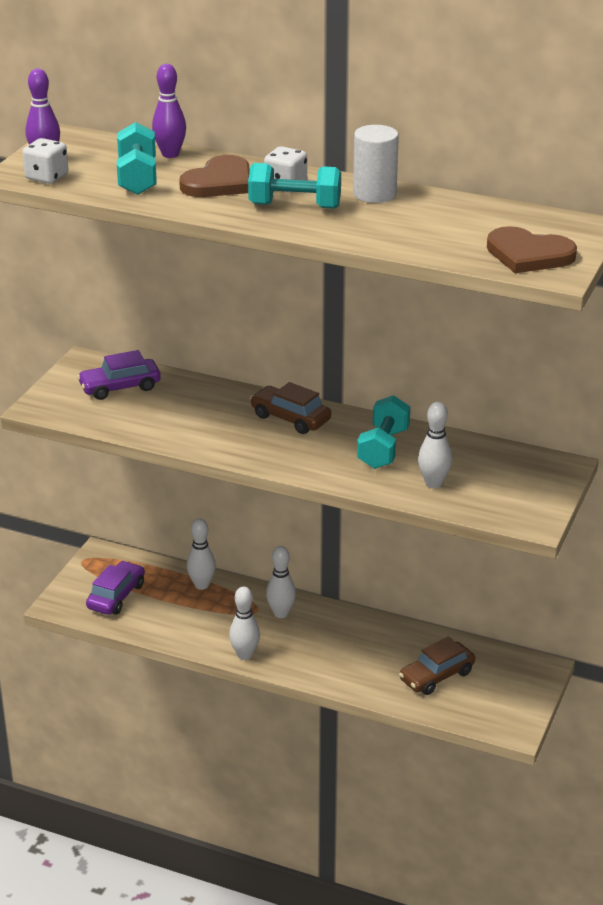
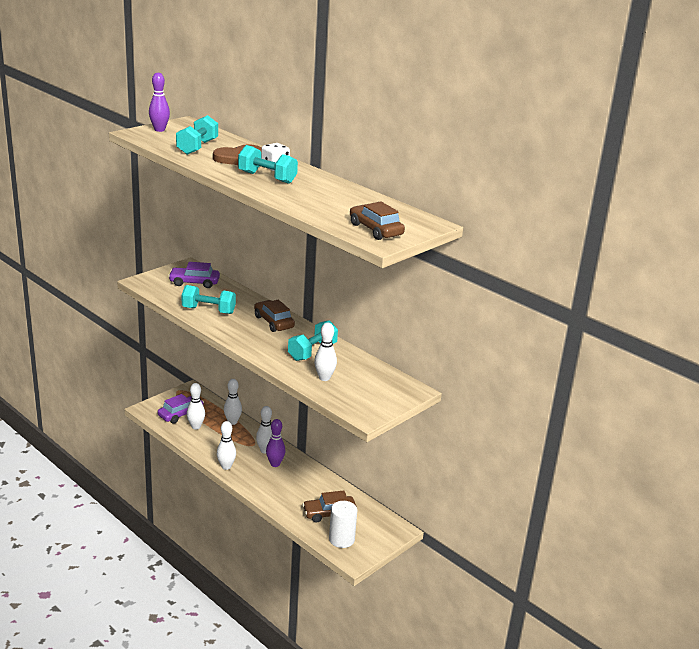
camera: 20 degrees right, 5 degrees down
(47, 177) = (149, 137): white dice -> none
(154, 609) = (196, 426): none -> white bowling pin
(170, 154) = (230, 141): purple bowling pin -> purple bowling pin (275, 464)
(182, 426) = (208, 310): none -> turquoise dumbbell
(374, 194) = (321, 182): white cylinder -> white cylinder (341, 539)
(528, 254) = (375, 230): brown heart -> brown car

